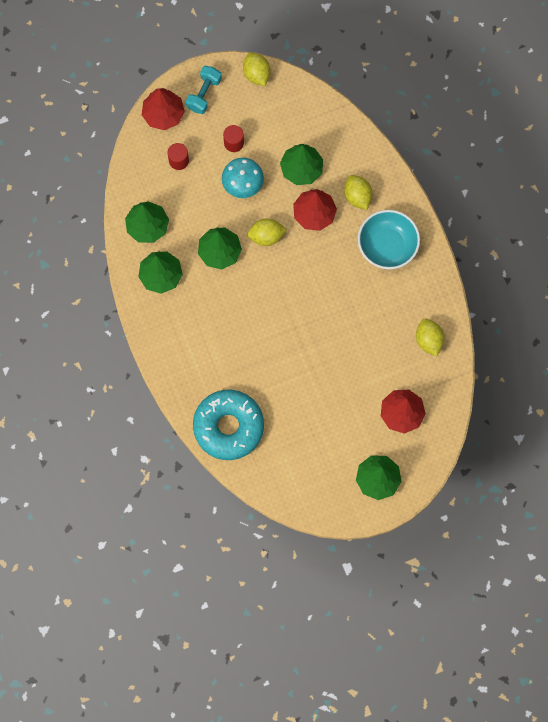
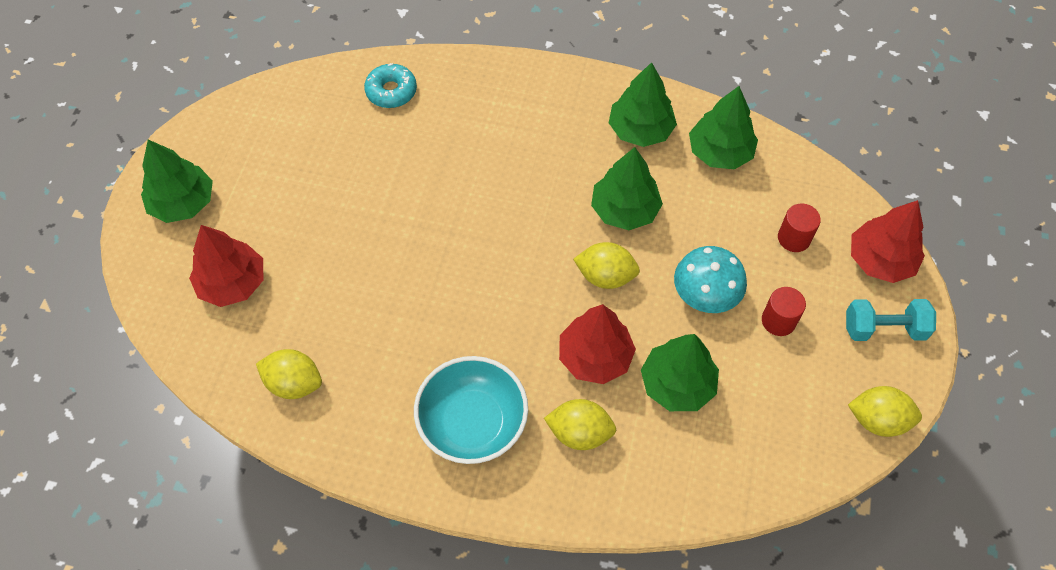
camera: 125 degrees right, 15 degrees down
(204, 94) = (883, 328): turquoise dumbbell -> turquoise dumbbell turned 60 degrees counterclockwise
(228, 427) = (391, 91): turquoise donut -> turquoise donut, size x0.50
(266, 236) = (605, 276): yellow lemon -> yellow lemon turned 75 degrees clockwise

